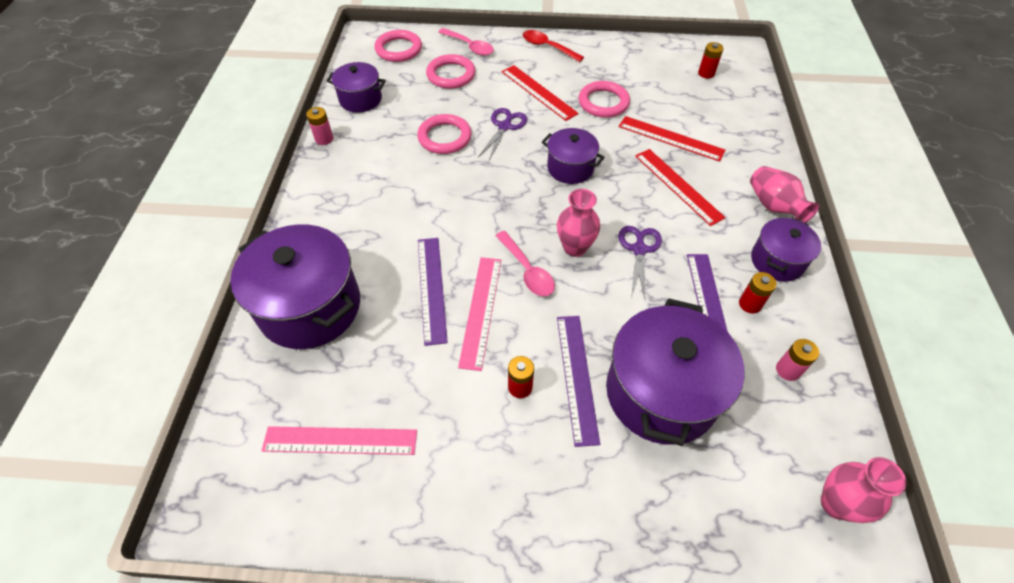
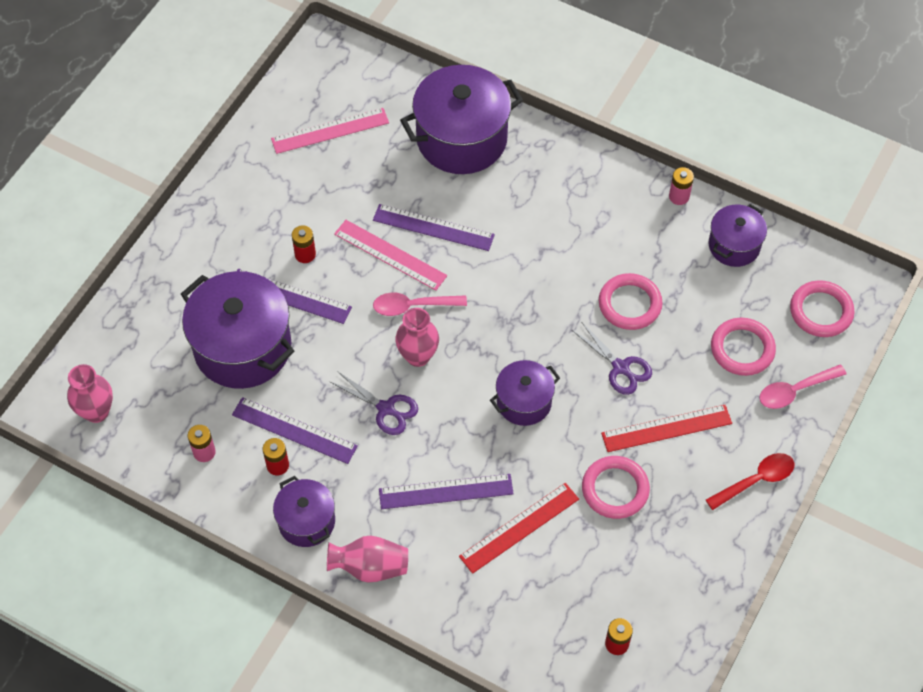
camera: 115 degrees right, 5 degrees up
(340, 440) = (330, 131): pink ruler -> pink ruler turned 45 degrees clockwise
(678, 186) = (446, 491): red ruler -> purple ruler

